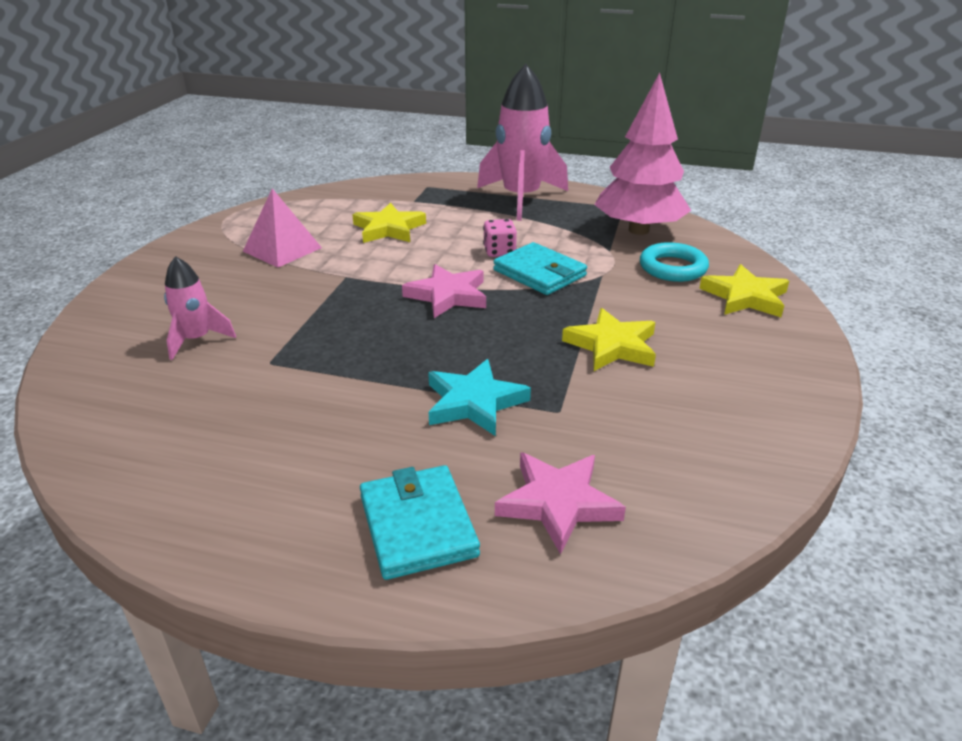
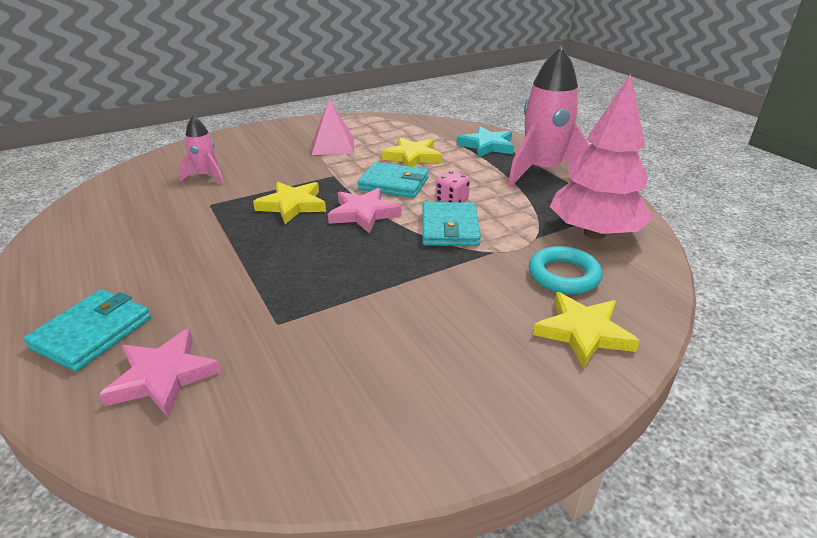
camera: 45 degrees right, 0 degrees up
(421, 259) = (393, 183): none -> turquoise wallet
(474, 402) = (247, 286): turquoise star -> turquoise star (487, 146)
(612, 345) = (396, 304): yellow star -> yellow star (292, 205)

